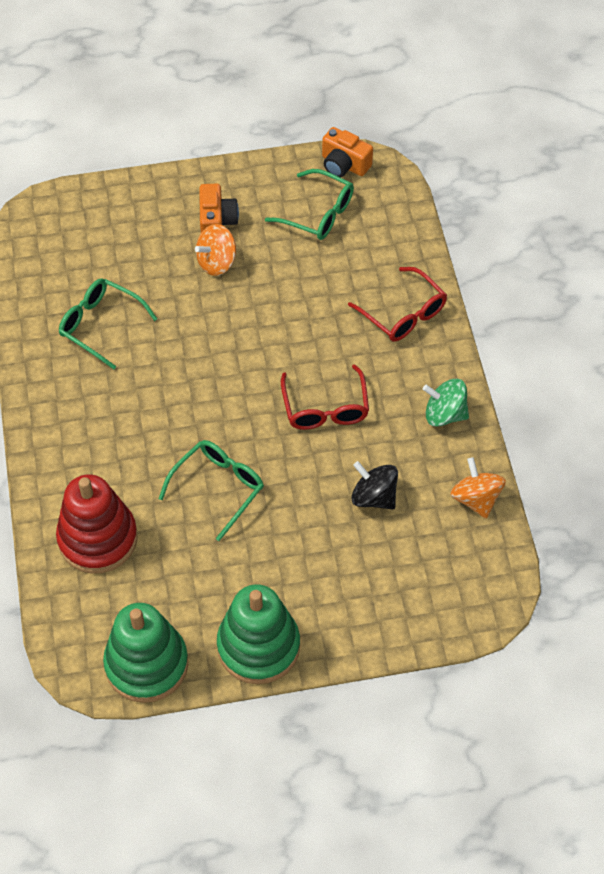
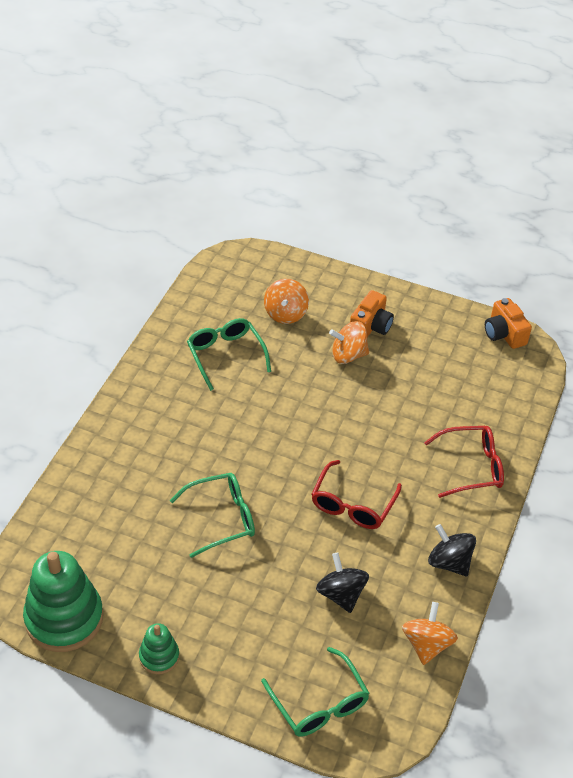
camera: 30 degrees right, 10 degrees down
(98, 538) = (103, 504): red stacking toy -> none
(126, 250) = (285, 313): none -> orange spinning top
(258, 646) = (159, 656): green stacking toy -> green stacking toy, size x0.51
(318, 213) = (456, 359): green glasses -> green glasses (319, 703)
(403, 314) = (471, 467): red glasses -> red glasses turned 90 degrees counterclockwise
(444, 414) = (449, 562): green spinning top -> black spinning top

